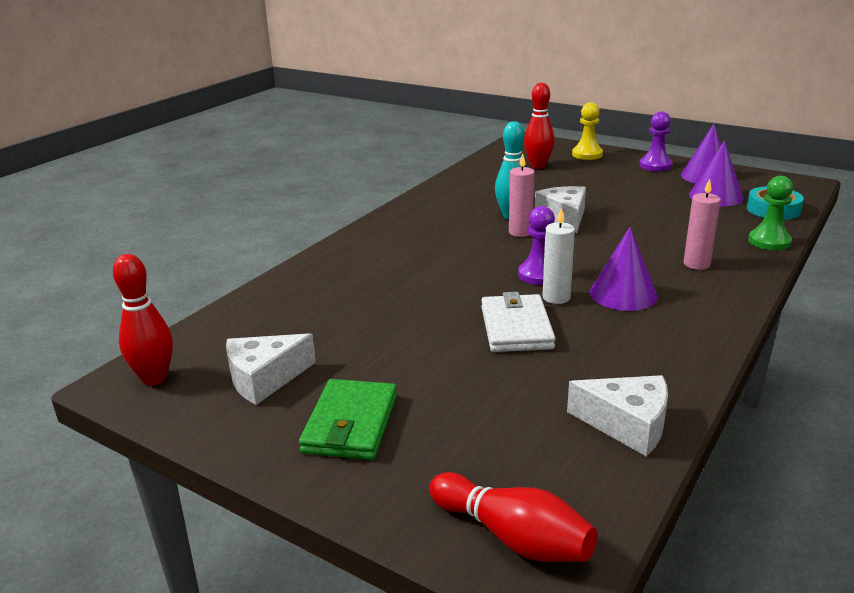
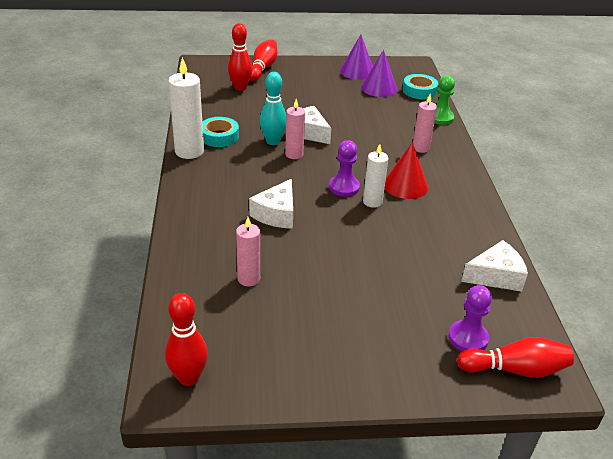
camera: 40 degrees left, 10 degrees up
(264, 378) = (267, 340): white cheese -> white cheese (276, 214)
(321, 321) = (248, 279): none -> pink candle
(351, 424) = (361, 346): green wallet -> none
(412, 205) = (189, 151): none -> white candle
(459, 200) = (219, 136): none -> turquoise tape
(516, 328) = (374, 234): white wallet -> none
(587, 154) = (262, 68): yellow pawn -> red bowling pin
(623, 294) = (405, 185): purple cone -> red cone
(655, 165) = (317, 68): purple pawn -> purple pawn (468, 338)

